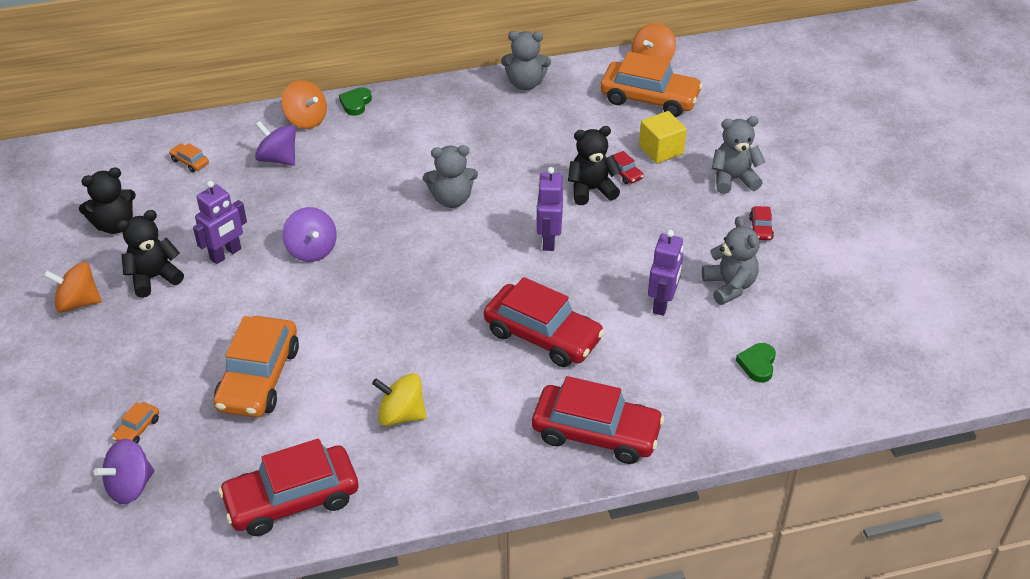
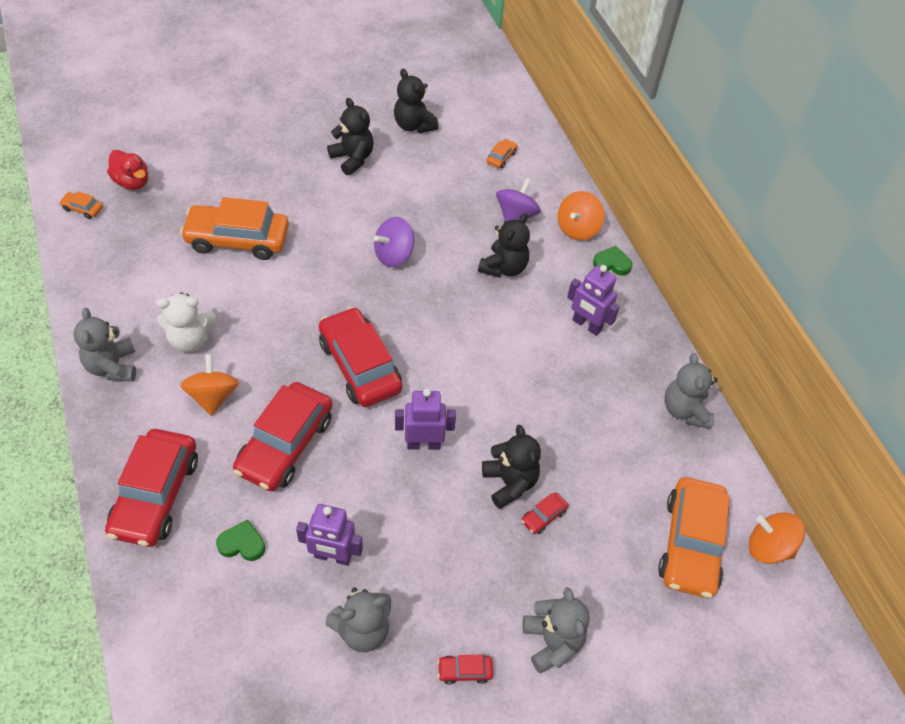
camera: 80 degrees right, 10 degrees up
(78, 302) = (322, 120): orange spinning top -> orange spinning top (213, 396)
(130, 486) = (132, 182): purple spinning top -> red duck
(137, 429) = (188, 176): orange car -> orange car (83, 209)
(226, 254) = (384, 198): purple robot -> purple robot (586, 325)
(292, 500) = (106, 277): red car -> red car (360, 366)
(346, 173) = (504, 267): none -> black teddy bear
(401, 415) = (190, 340): yellow spinning top -> white teddy bear
(451, 199) = (476, 355): grey teddy bear -> grey teddy bear (112, 366)
(661, 150) = (593, 557): yellow cube -> none
(757, 364) = (240, 655): green heart -> green heart (242, 543)

